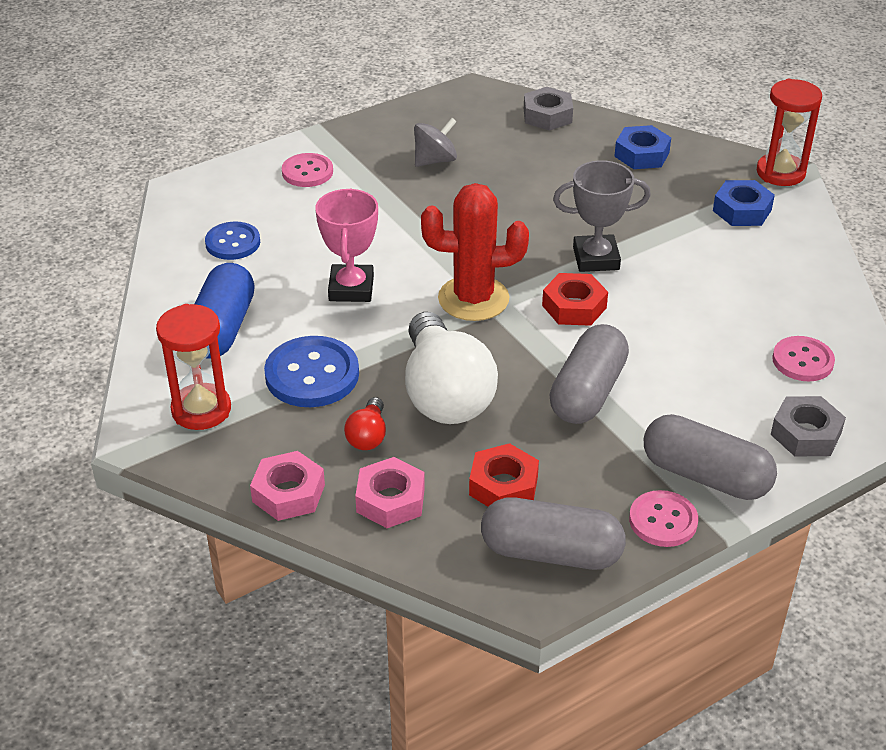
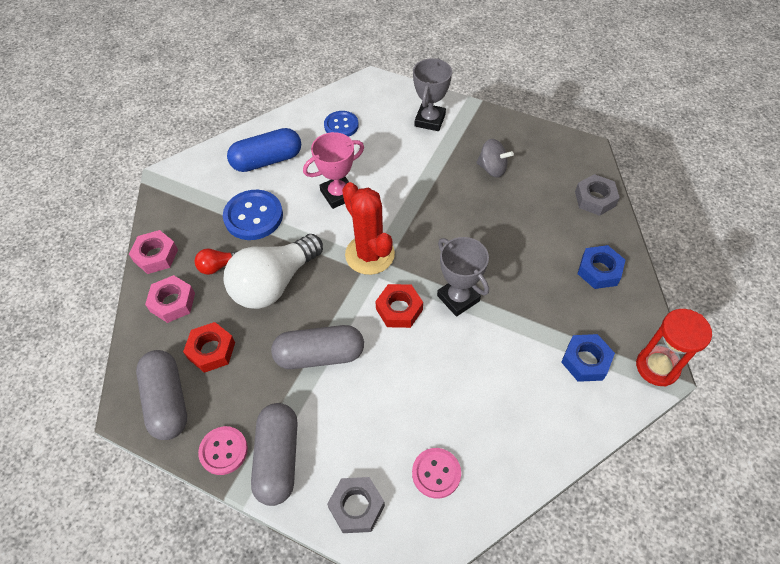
camera: 60 degrees right, 15 degrees up
(201, 410) = (199, 187): red hourglass -> none
(307, 172) = (430, 120): pink button -> grey trophy

